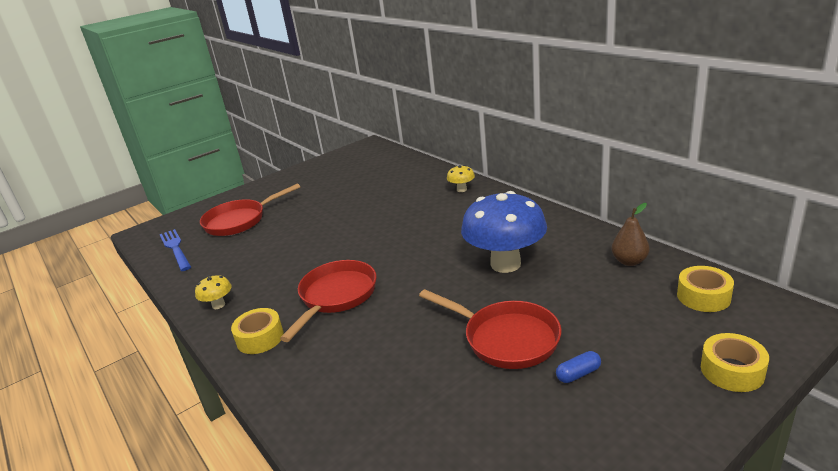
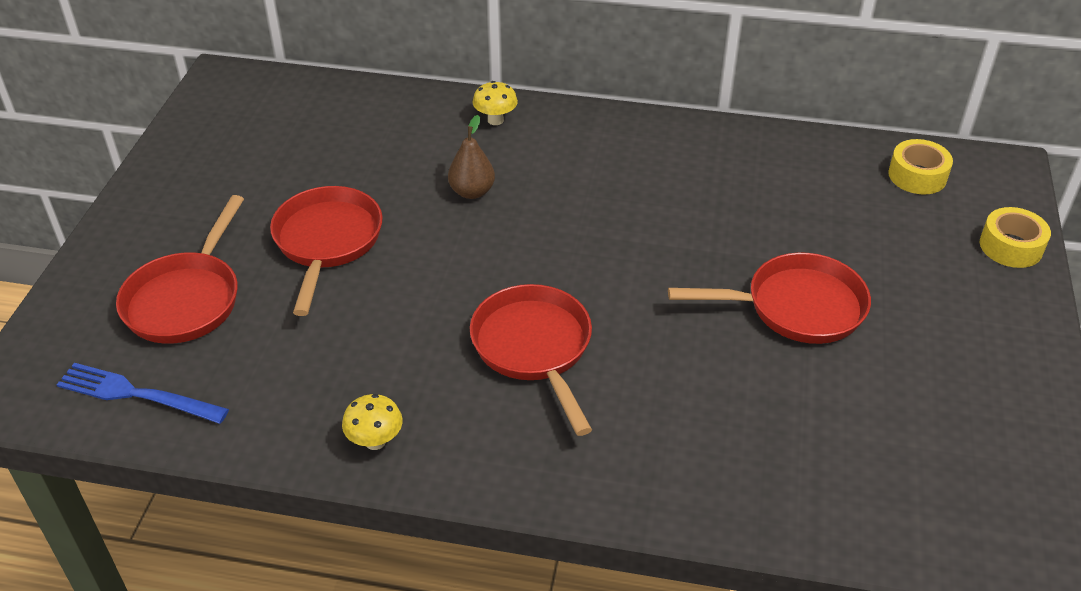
camera: 45 degrees left, 15 degrees up
(260, 338) = (511, 451): yellow tape -> none
(317, 217) = (327, 242): none -> red pan
(505, 264) = (688, 214): blue mushroom -> none
(578, 374) = (902, 312): blue capsule -> none
(629, 261) = (811, 159): brown pear -> brown pear (472, 192)

